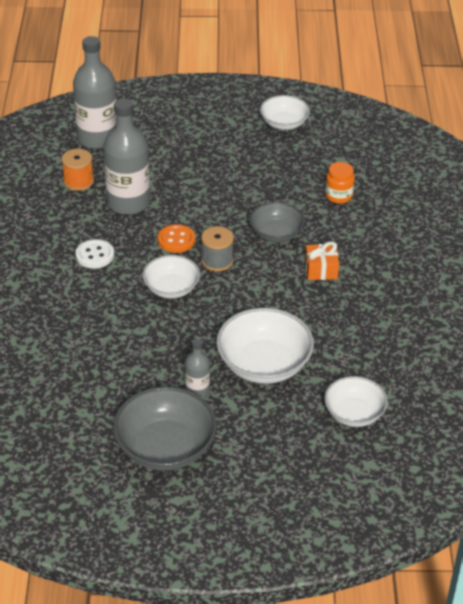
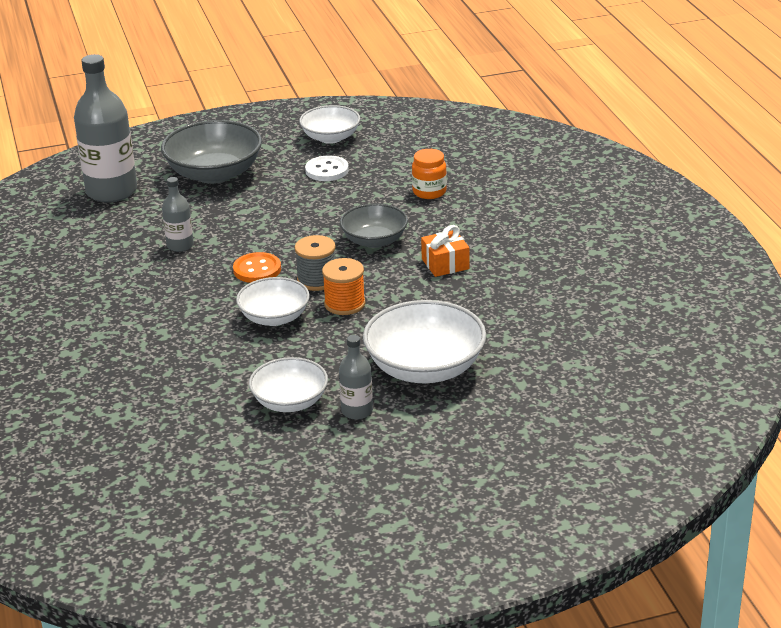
camera: 15 degrees left, 10 degrees down
(78, 181) = (107, 237): orange spool -> orange spool (344, 304)
(95, 255) = (163, 304): white button -> white button (327, 170)
(128, 203) = (180, 245): grey bottle -> grey bottle, size x0.49
(165, 447) = (346, 477): grey bowl -> grey bowl (214, 173)
(354, 413) = (557, 393): white bowl -> white bowl (290, 402)

